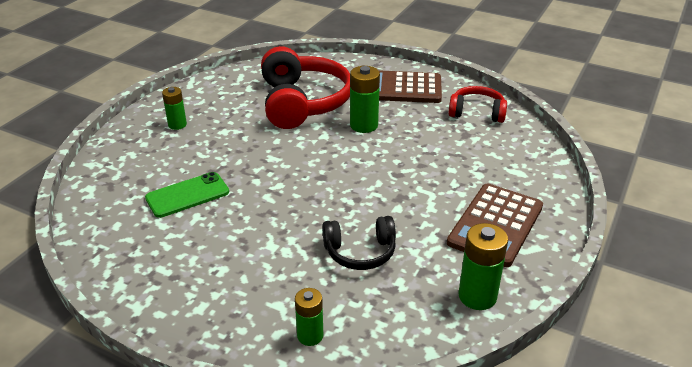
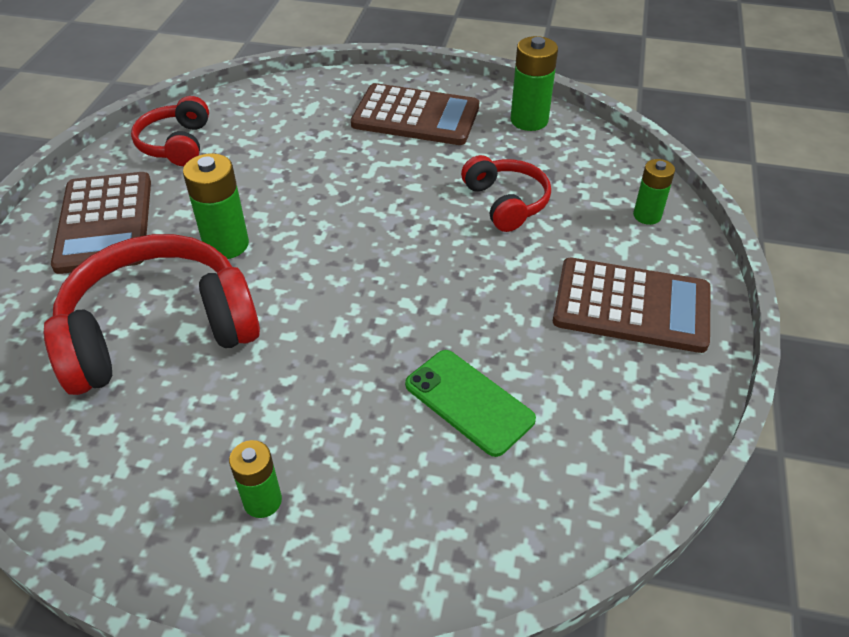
camera: 105 degrees left, 10 degrees up
(216, 289) = (631, 306): none -> brown calculator
(360, 252) = (506, 202): black headphones -> red headphones

